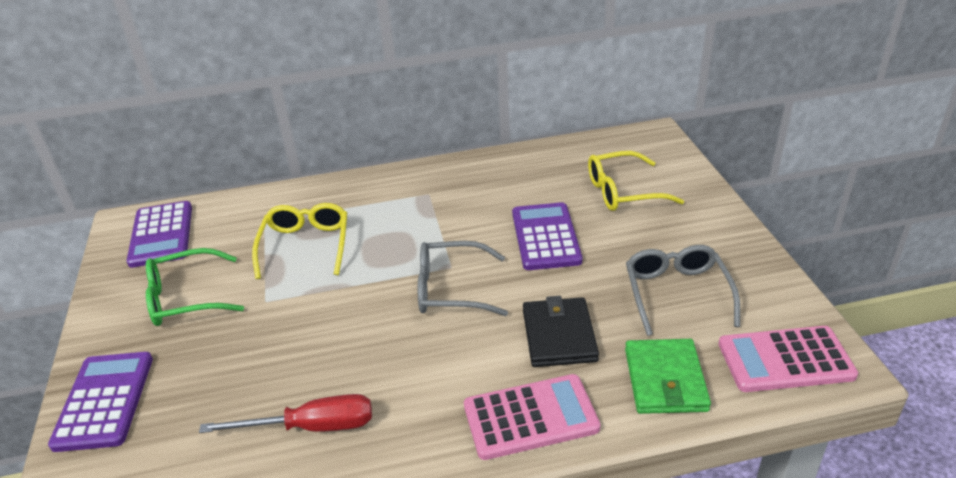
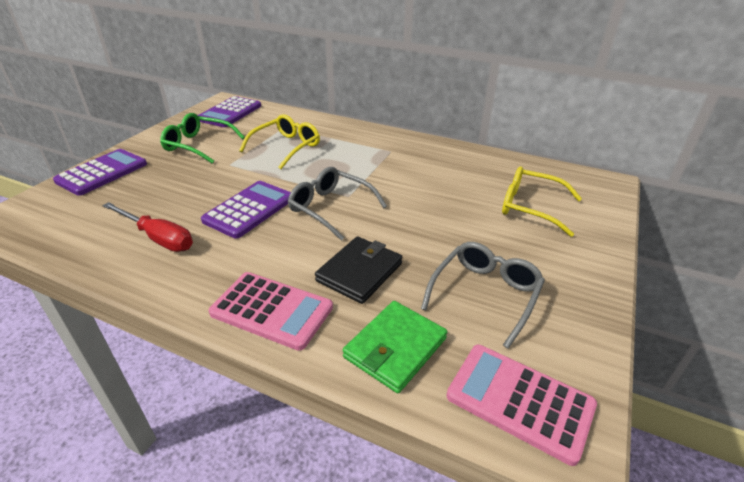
camera: 35 degrees right, 0 degrees up
(546, 237) = (433, 208): purple calculator -> purple calculator (249, 209)

